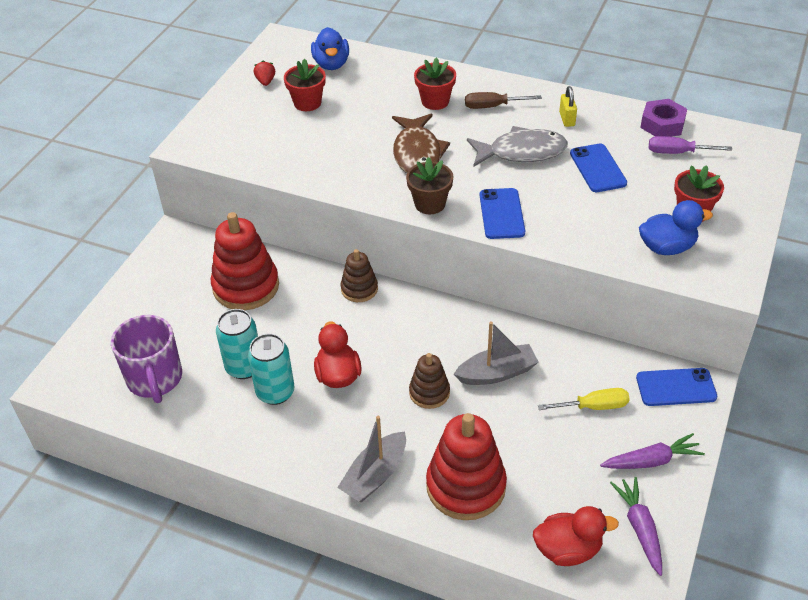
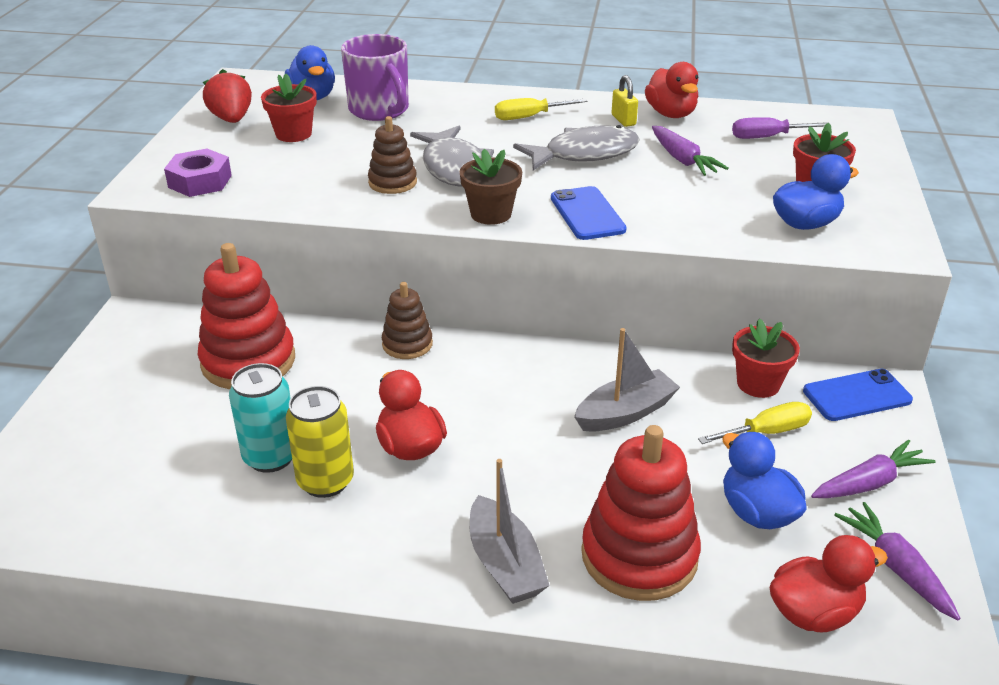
camera: 15 degrees left, 10 degrees down
(155, 379) = (138, 492): purple mug -> purple mug (380, 110)
(265, 81) = (232, 119): red strawberry -> red strawberry, size x1.69
(275, 392) = (325, 481): turquoise can -> yellow can
(375, 475) = (505, 564): grey boat -> grey boat turned 45 degrees counterclockwise
(417, 153) = (454, 167): brown fish -> grey fish
(429, 392) = (544, 449): brown stacking toy -> brown stacking toy (392, 182)
(435, 101) = (456, 118): red flower pot -> red flower pot (758, 384)
(493, 106) = (529, 117): brown screwdriver -> yellow screwdriver
(560, 469) = (757, 513): none -> blue duck
(597, 168) = (683, 160): blue phone -> purple carrot
(608, 117) = (671, 114): none -> red duck
(662, 124) = (736, 115): purple nut -> purple nut (200, 181)

